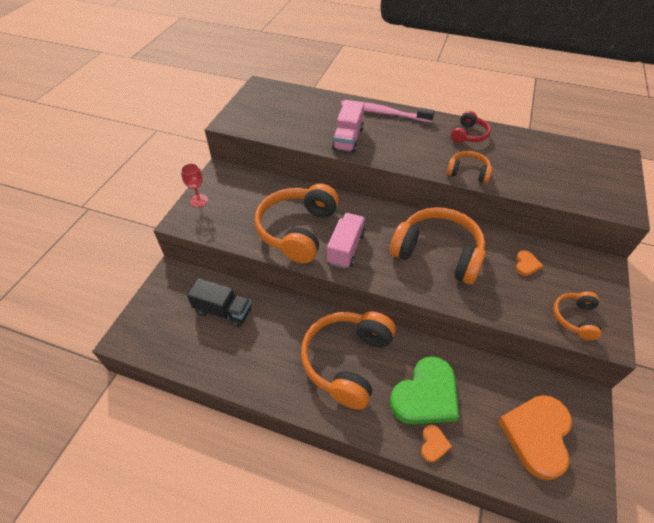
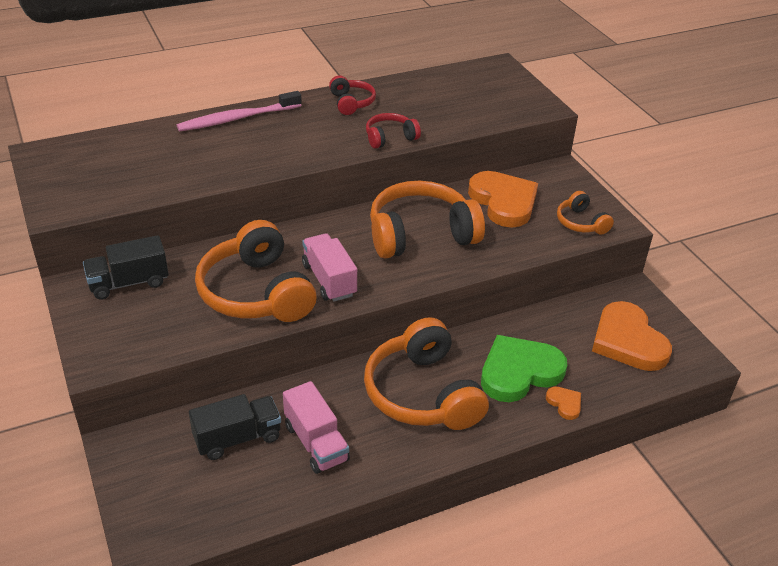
camera: 45 degrees left, 10 degrees down
(199, 200) = (91, 330): red goblet -> none
(244, 185) = (129, 283): none -> black truck
(348, 139) = (230, 162): pink truck -> pink truck (316, 443)
(426, 395) = (519, 372): green heart -> green heart turned 120 degrees counterclockwise
(468, 172) = (390, 138): orange headphones -> red headphones
(526, 264) = (503, 202): orange heart -> orange heart, size x2.31

